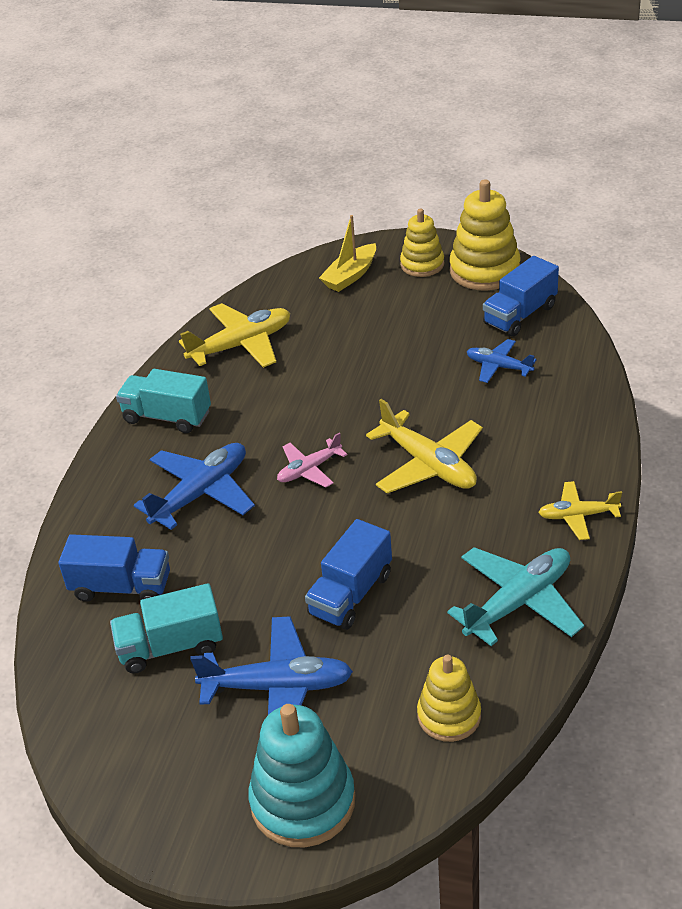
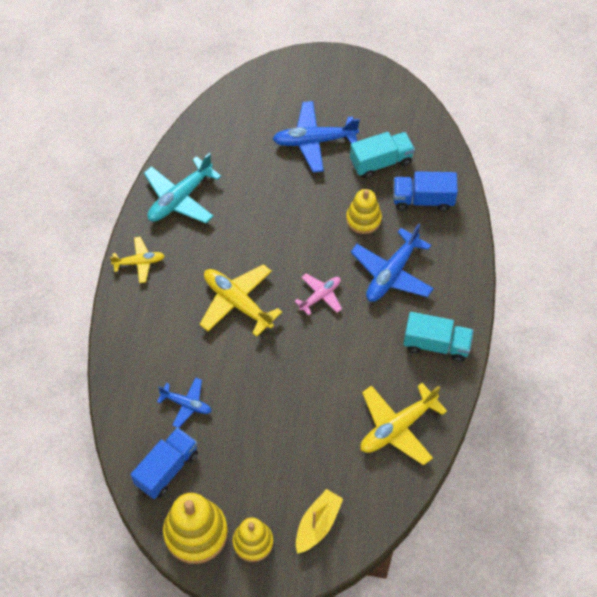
camera: 170 degrees right, 20 degrees up
(303, 801) = (291, 84): turquoise stacking toy -> none
(350, 594) = (280, 200): blue truck -> none
(449, 716) = (220, 129): yellow stacking toy -> yellow stacking toy (363, 219)

